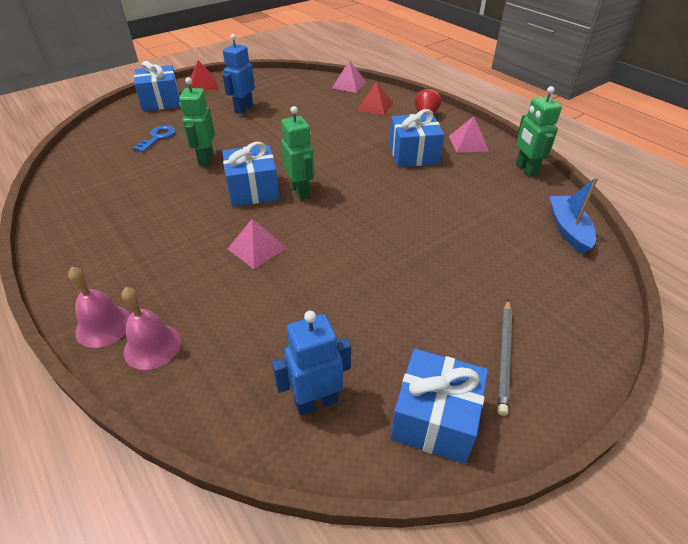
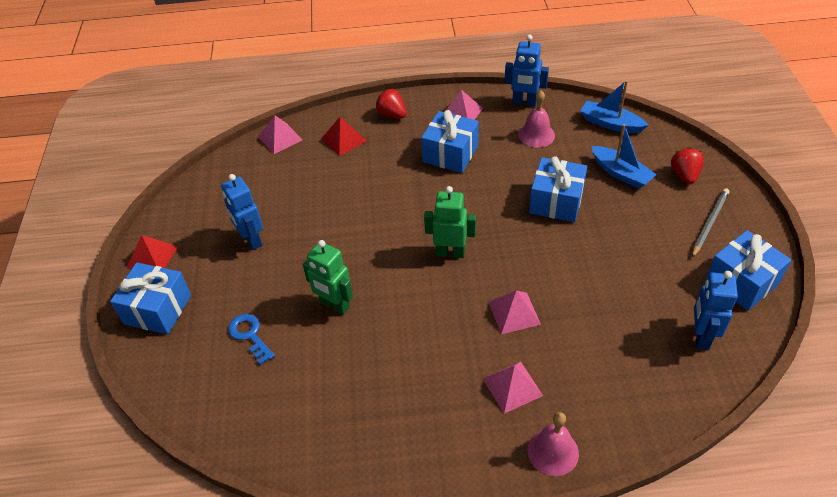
camera: 55 degrees left, 5 degrees up
(152, 346) = (596, 421): pink bell -> pink bell (536, 135)
(170, 275) = (512, 386): none -> pink pyramid
(253, 190) = (422, 286): blue gift -> blue gift (556, 202)
(504, 259) = (621, 173): none -> blue boat
(504, 356) = (709, 223): grey pencil -> grey pencil turned 105 degrees counterclockwise
(526, 169) = (524, 102): green robot -> blue robot
(559, 310) = (684, 175): none -> red strawberry

